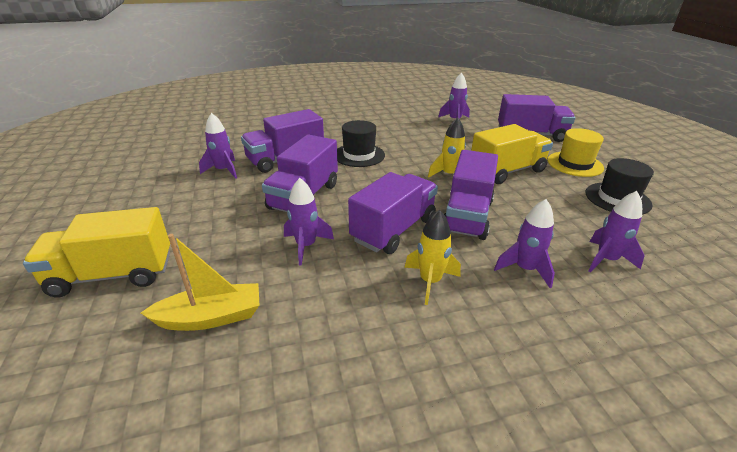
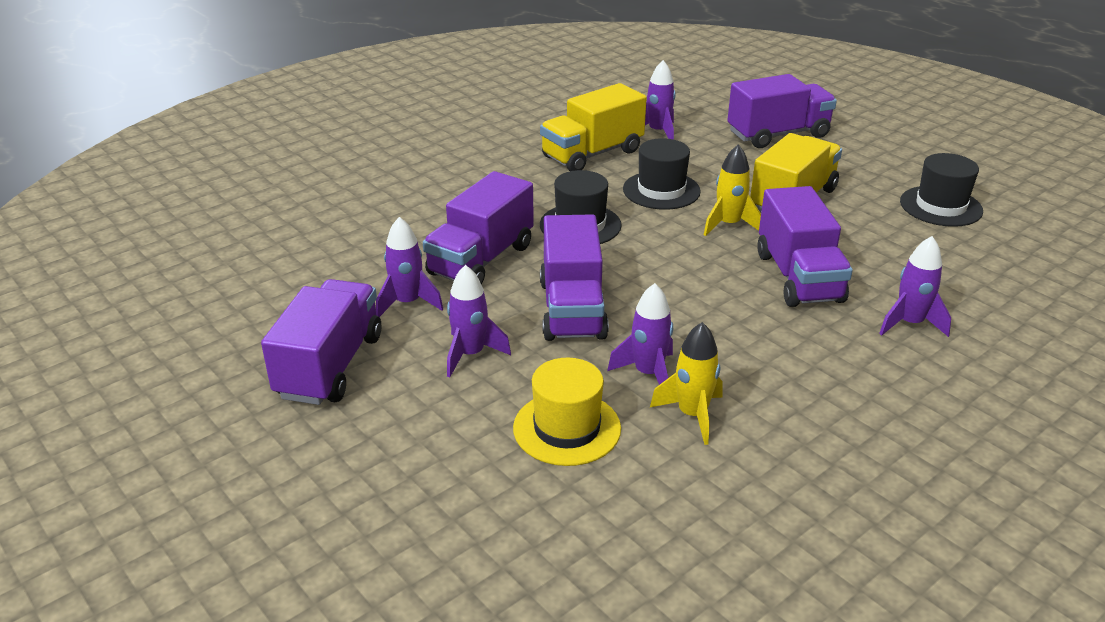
camera: 25 degrees left, 0 degrees up
(113, 275) = (444, 489): yellow truck -> yellow truck (592, 154)
(211, 317) = (631, 490): yellow boat -> none
(393, 230) = (731, 321): purple truck -> purple truck (330, 366)
(426, 148) = (661, 190): none -> black hat
(430, 281) = (827, 369): yellow rocket -> yellow rocket (692, 415)
(575, 164) = (863, 168): yellow hat -> yellow hat (567, 428)
(606, 260) = (978, 287): purple rocket -> purple rocket (470, 354)

